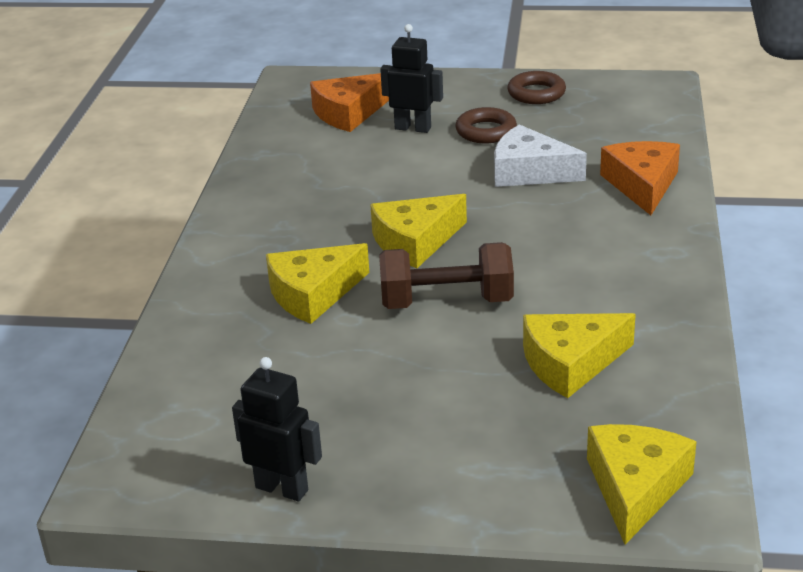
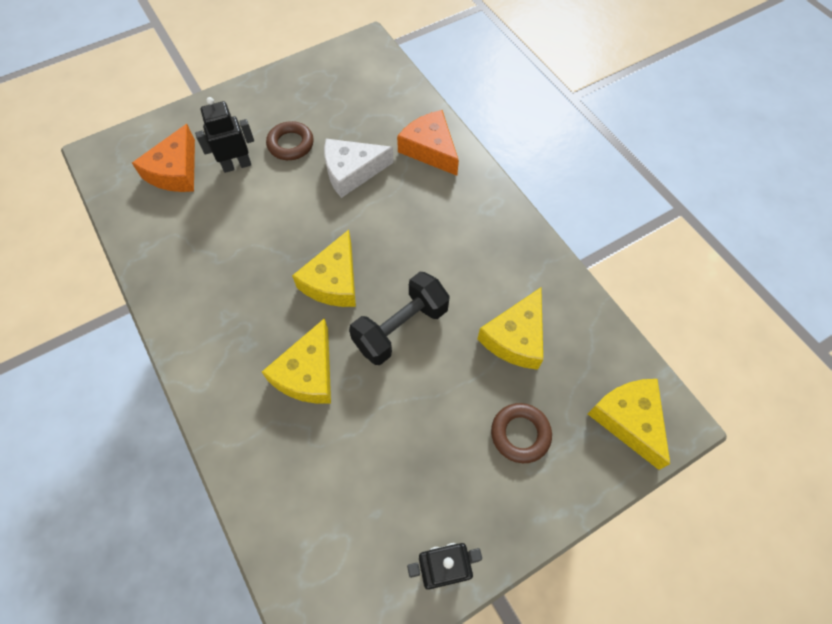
camera: 40 degrees left, 30 degrees up
(446, 302) = (401, 328): brown dumbbell -> black dumbbell
(536, 93) = (293, 89): brown ring -> brown ring (520, 434)

